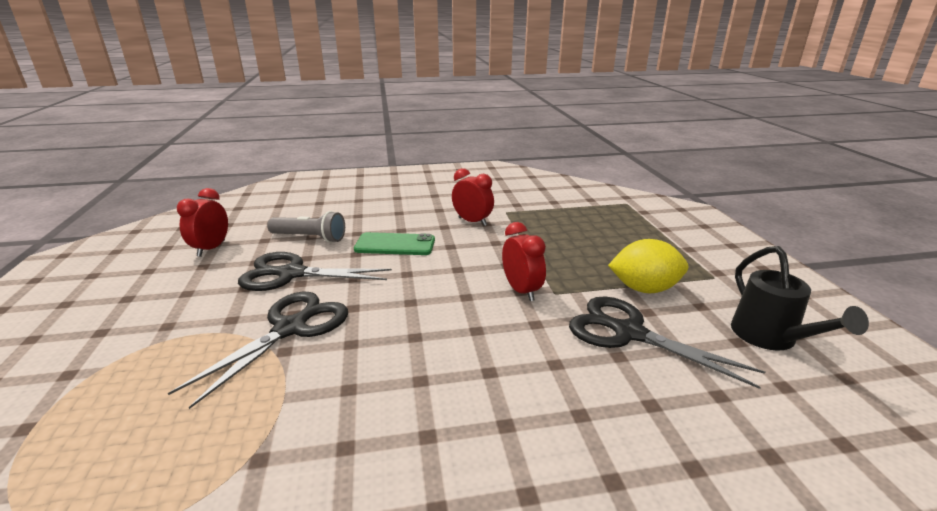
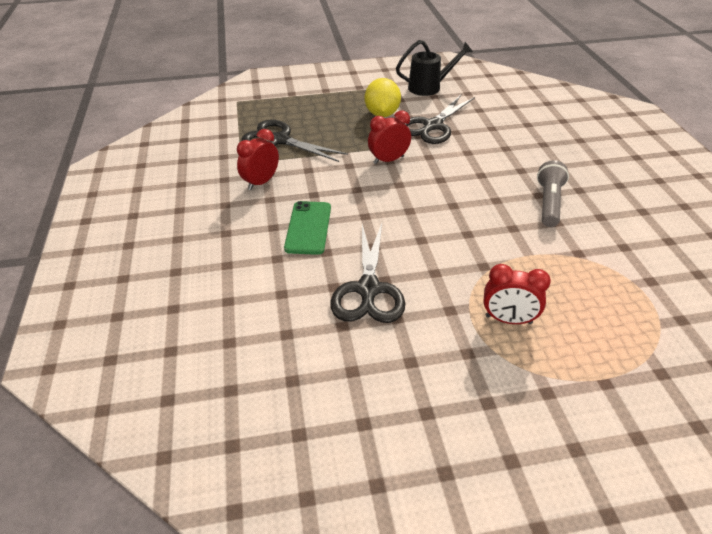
camera: 90 degrees left, 15 degrees up
(211, 248) = (307, 379): red clock -> red clock (508, 320)
(290, 328) = (456, 269): black scissors -> black scissors (279, 140)
(310, 238) = (286, 293): grey flashlight -> grey flashlight (549, 203)

